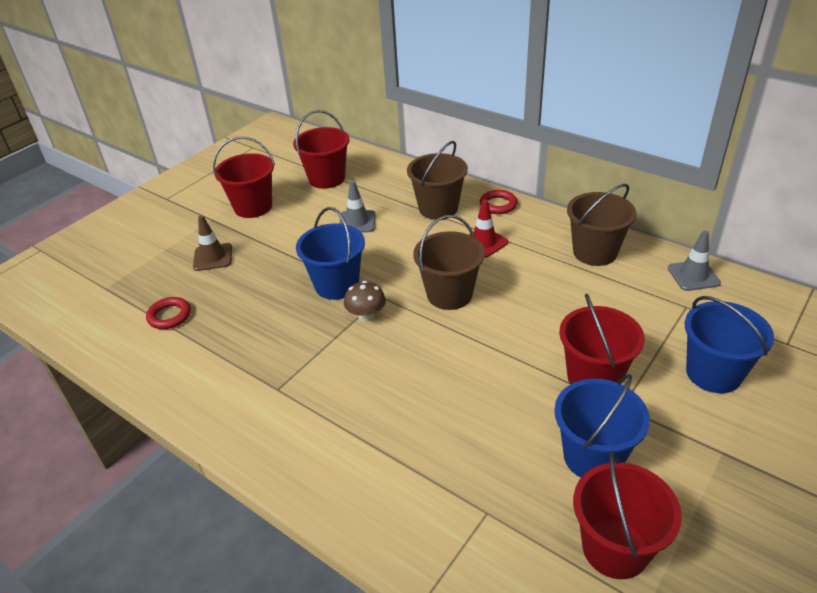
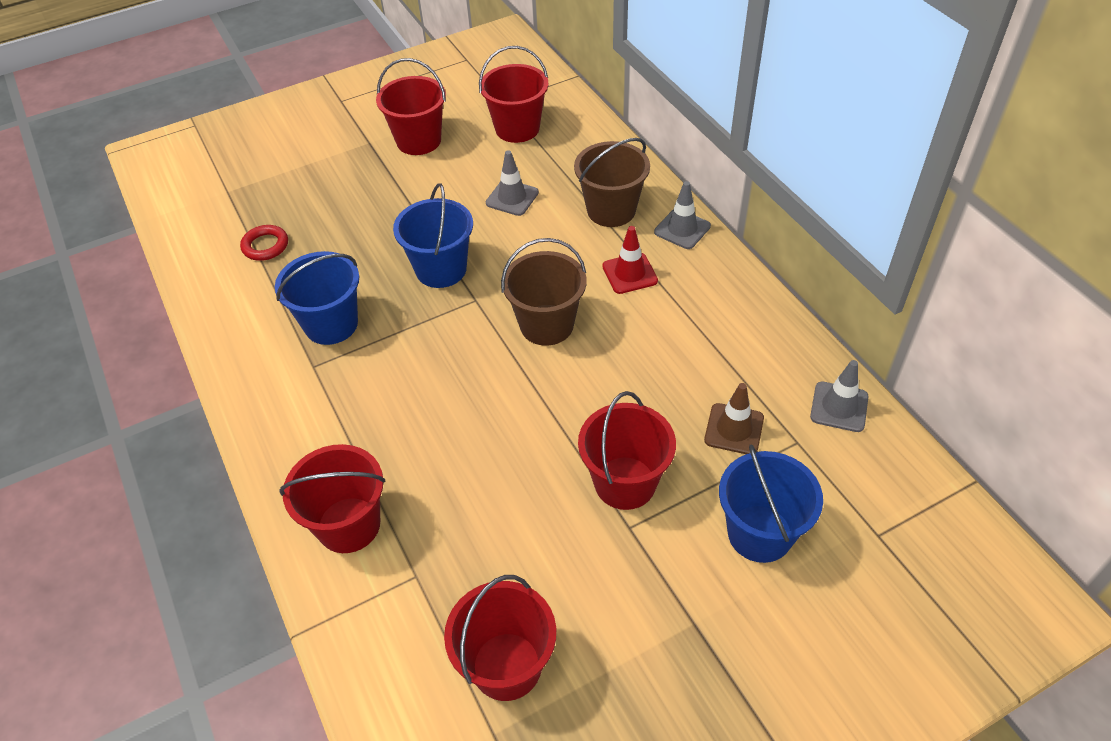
camera: 25 degrees right, 10 degrees up
(213, 257) = (343, 191): brown traffic cone -> brown traffic cone (734, 429)
(366, 316) = (446, 317): brown mushroom -> none
(399, 497) = (349, 525): none -> red bucket
(498, 205) = (682, 229): red ring -> grey traffic cone
(593, 457) = (556, 567): blue bucket -> blue bucket (331, 324)
(595, 252) = (746, 332): brown bucket -> none

